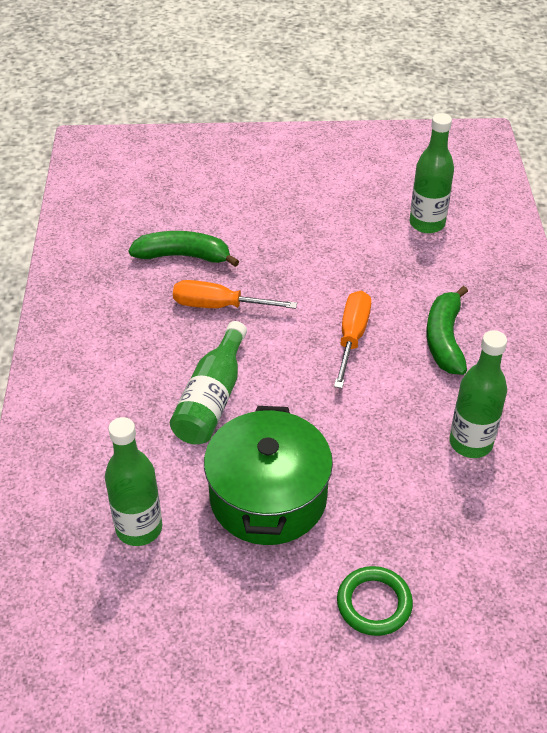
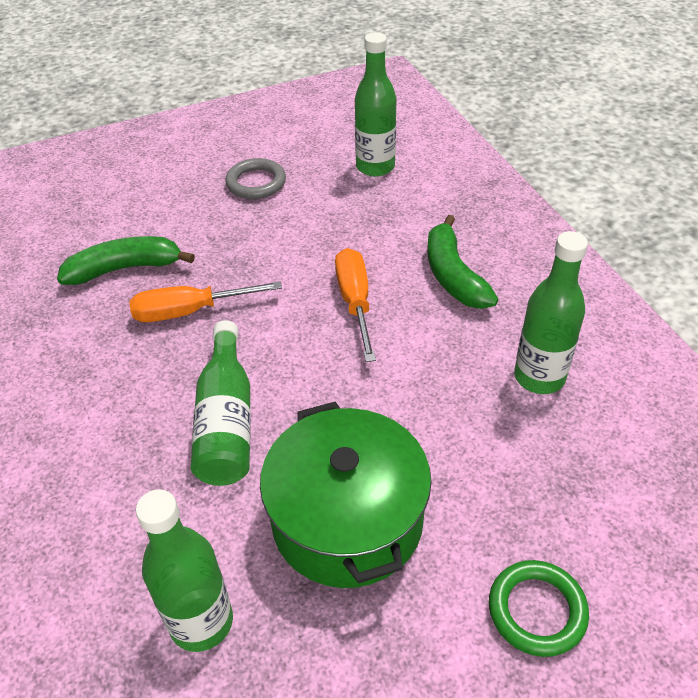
camera: 20 degrees left, 0 degrees up
(318, 210) = (256, 183): none -> grey ring

